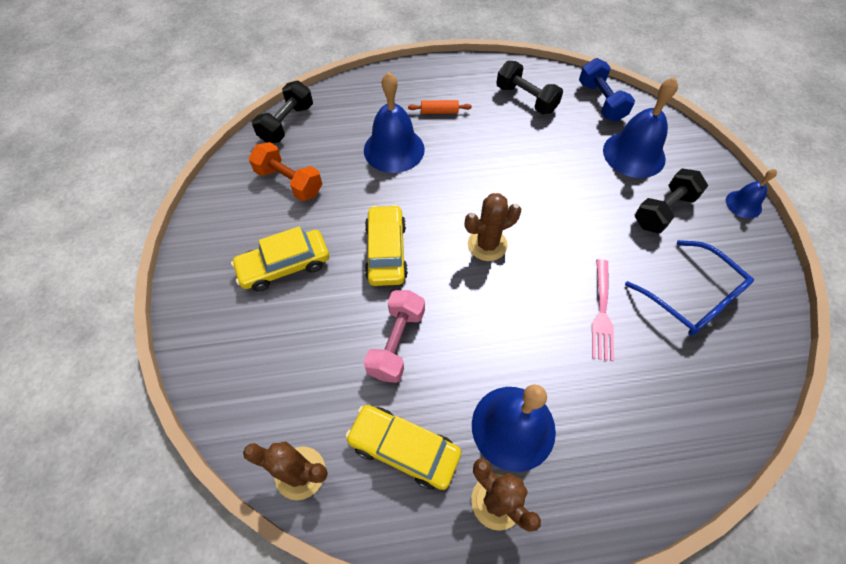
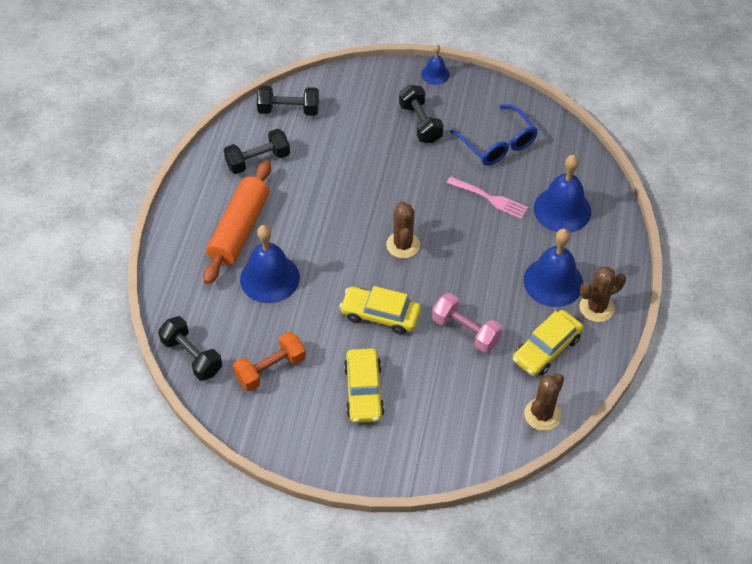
camera: 70 degrees left, 5 degrees down
(439, 112) = (239, 229): orange rolling pin -> orange rolling pin, size x2.49
(601, 102) = (288, 110): blue dumbbell -> black dumbbell
(634, 154) = (357, 115): blue bell -> blue bell (562, 209)
(690, 296) = (497, 143): blue glasses -> blue glasses turned 75 degrees clockwise

